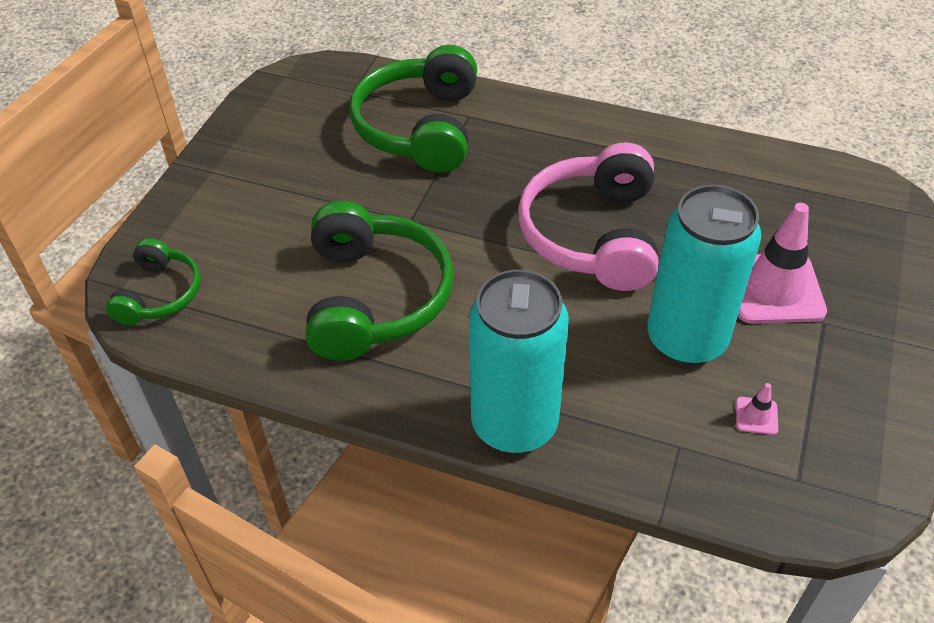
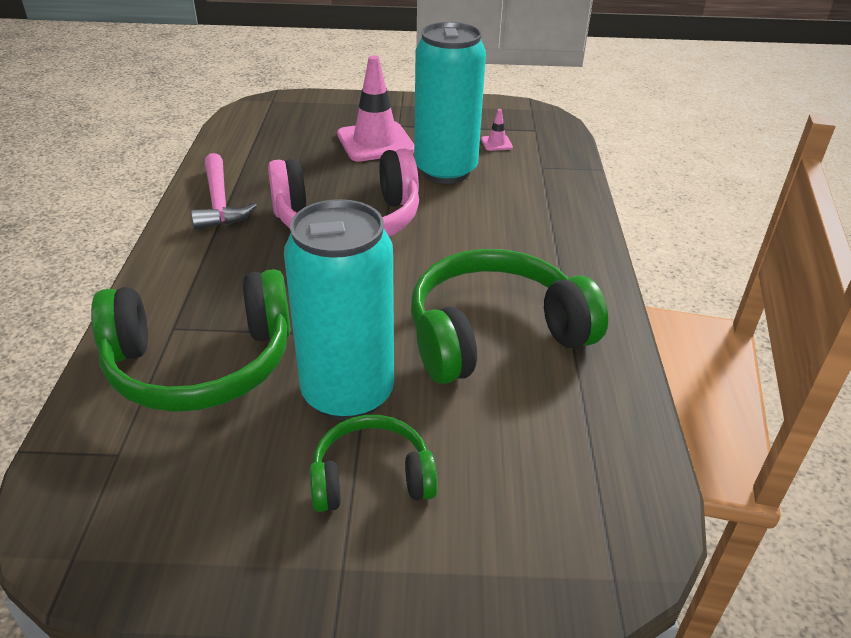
camera: 110 degrees left, 10 degrees down
(159, 294) = (598, 526): green headphones -> green headphones (371, 477)
(514, 424) = (576, 231): turquoise can -> turquoise can (348, 393)
(653, 150) = (219, 202): none -> pink hammer

